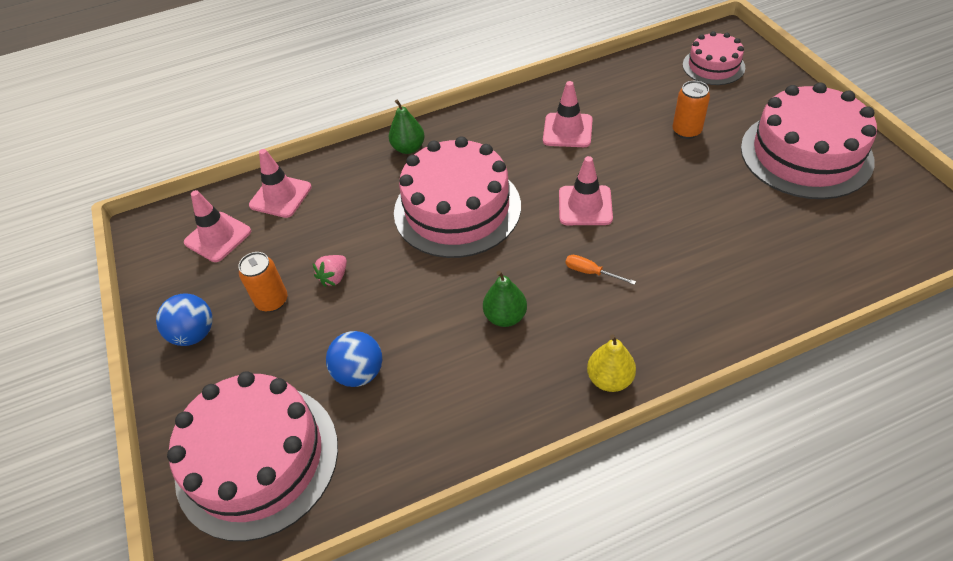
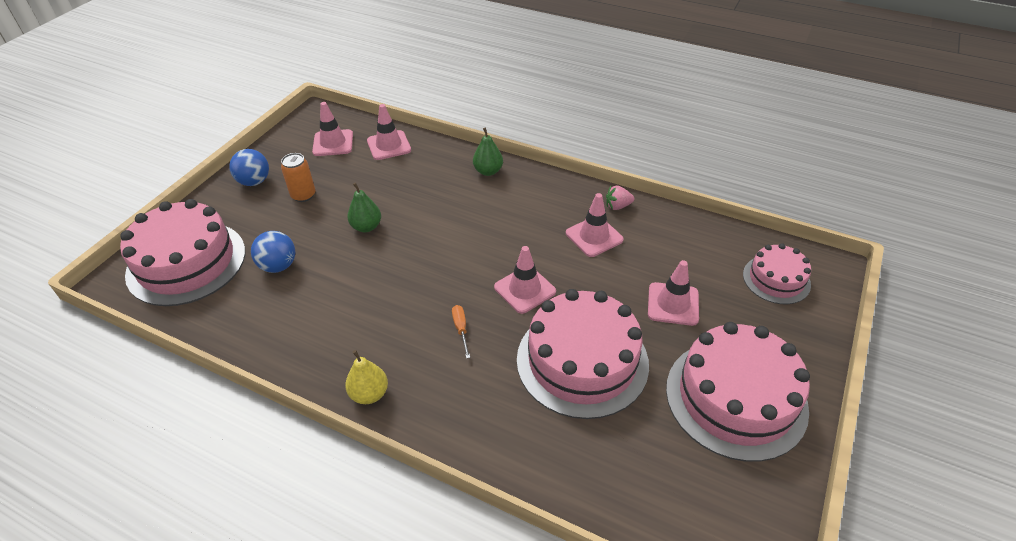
camera: 45 degrees right, 5 degrees down
(334, 277) = (344, 209): pink strawberry -> pink strawberry (618, 206)
(457, 209) = (455, 227): pink cake -> pink cake (582, 361)
(505, 316) = (380, 307): green pear -> green pear (366, 227)
(686, 131) = (673, 304): orange can -> pink traffic cone

